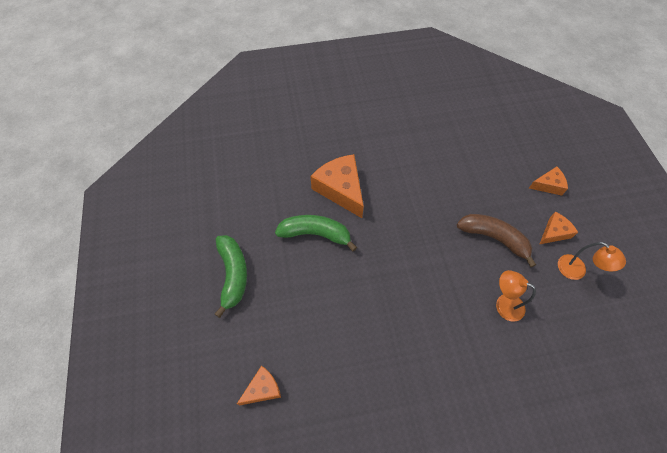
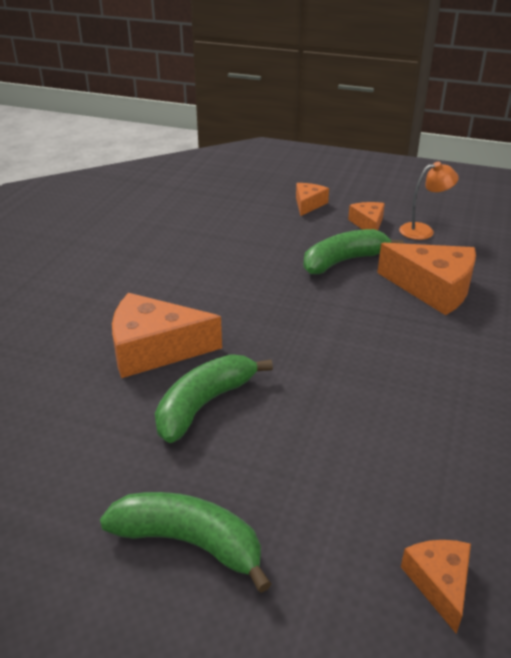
camera: 60 degrees left, 25 degrees down
(494, 238) = (344, 261): brown banana -> green banana
(504, 304) = (433, 288): orange lamp -> orange cheese

